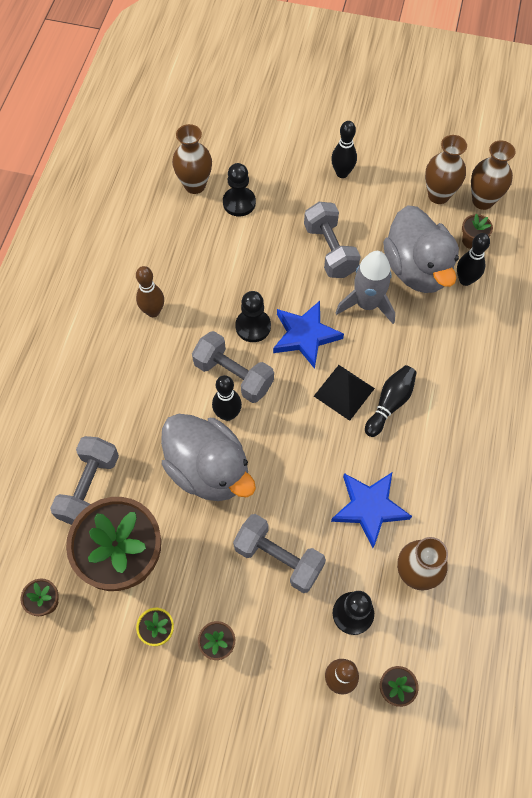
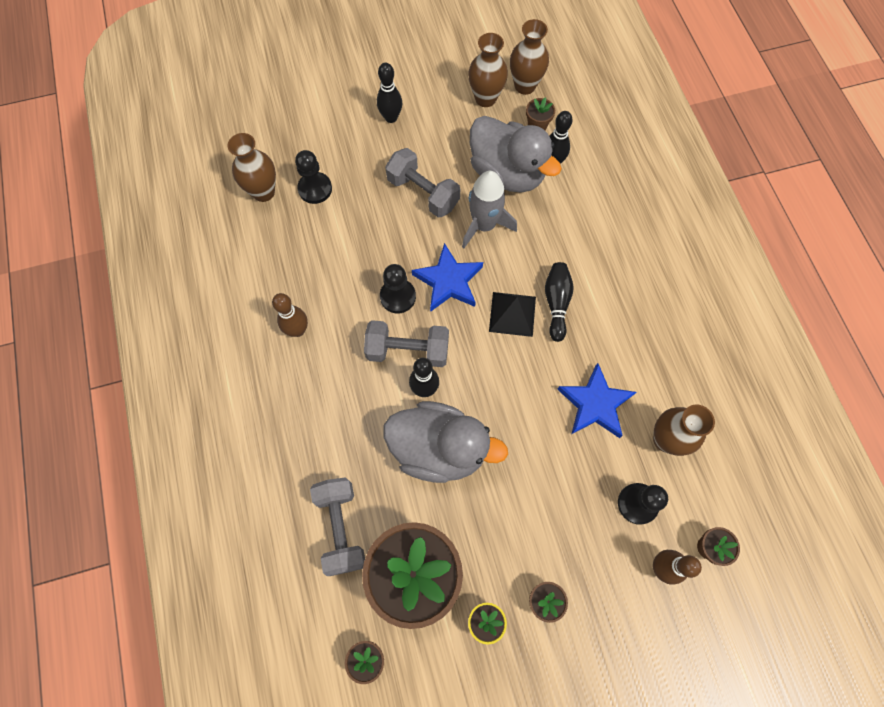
camera: 30 degrees left, 5 degrees up
(278, 558) = (547, 492): grey dumbbell -> none

